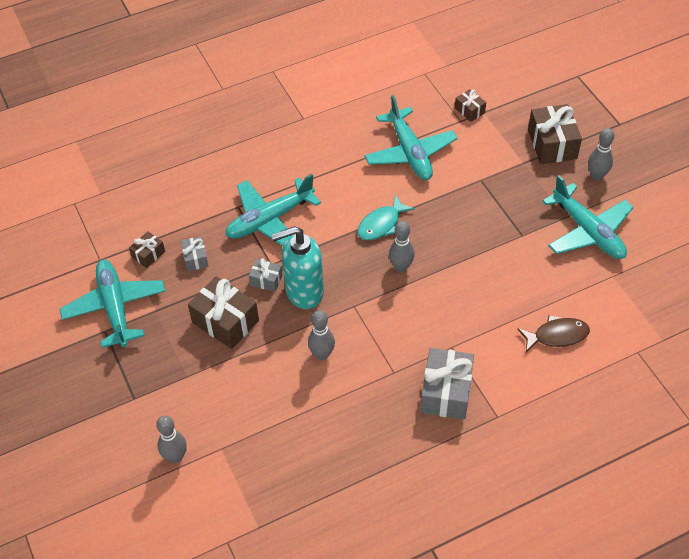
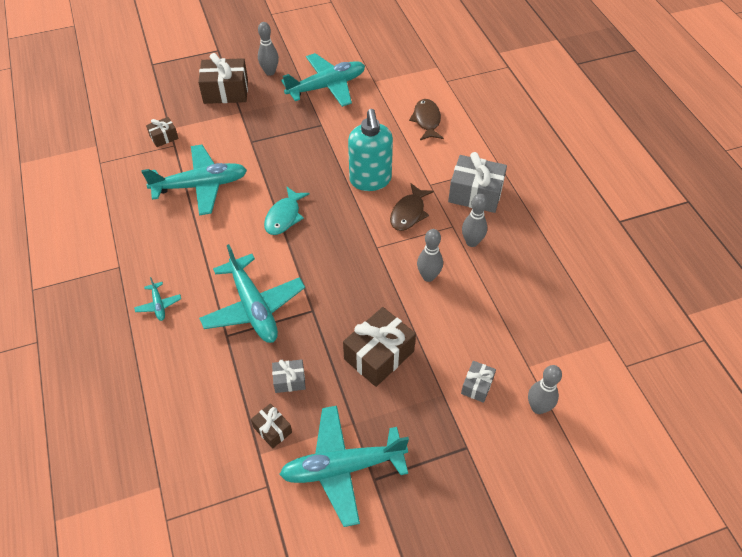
camera: 85 degrees left, 0 degrees up
(265, 154) = (158, 305): none -> turquoise plane
(266, 280) = (332, 315): grey gift -> grey gift (477, 386)
(304, 292) = (353, 285): turquoise soap dispenser -> turquoise soap dispenser (370, 180)
(381, 224) = (284, 216): turquoise fish -> turquoise fish turned 60 degrees clockwise
(401, 267) = (338, 208): grey bowling pin -> grey bowling pin (472, 242)
(405, 330) = (409, 213): none -> brown fish

